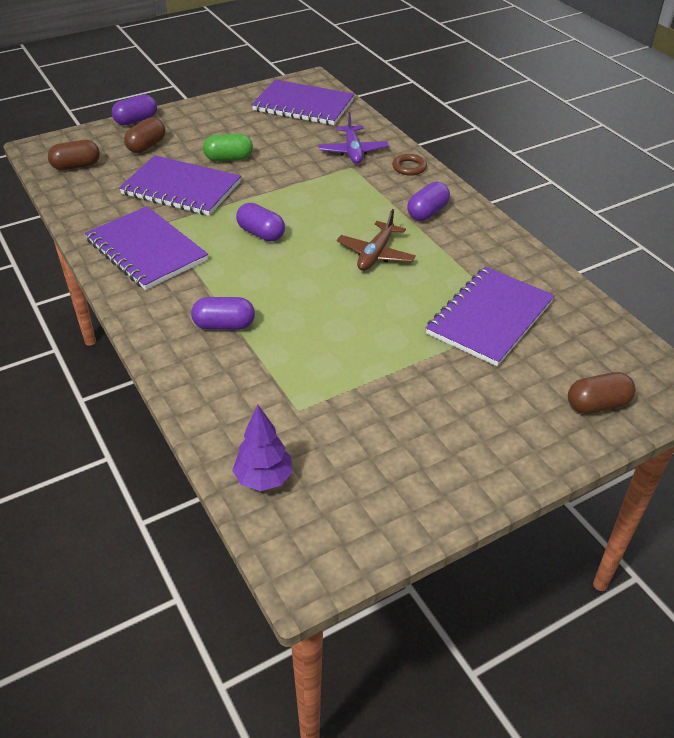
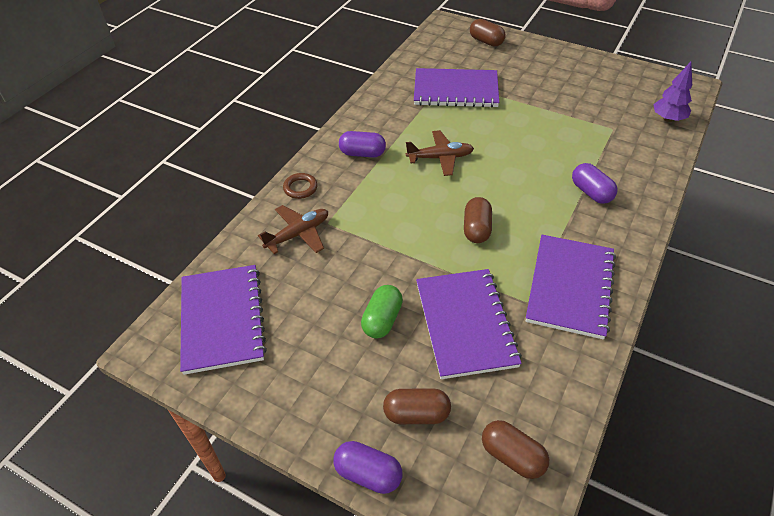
camera: 120 degrees left, 5 degrees up
(229, 158) = (382, 320): green capsule -> green capsule turned 60 degrees clockwise
(261, 233) = (476, 229): purple capsule -> brown capsule
(353, 151) = (298, 234): purple plane -> brown plane

